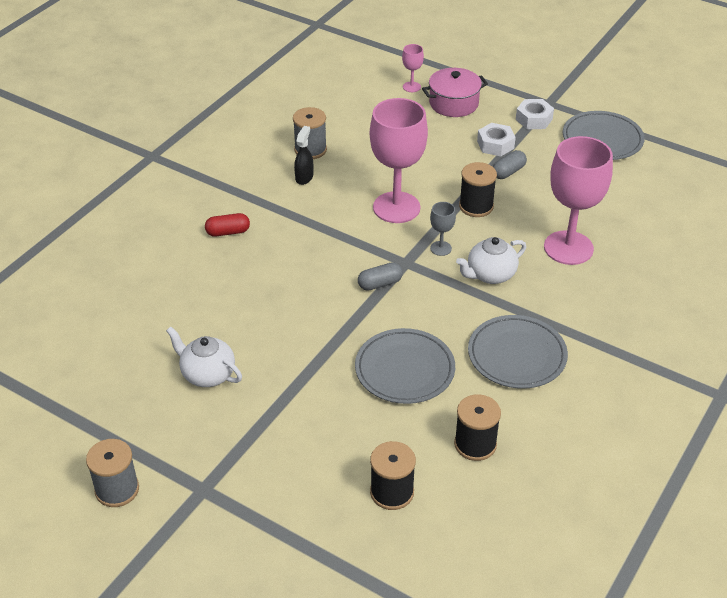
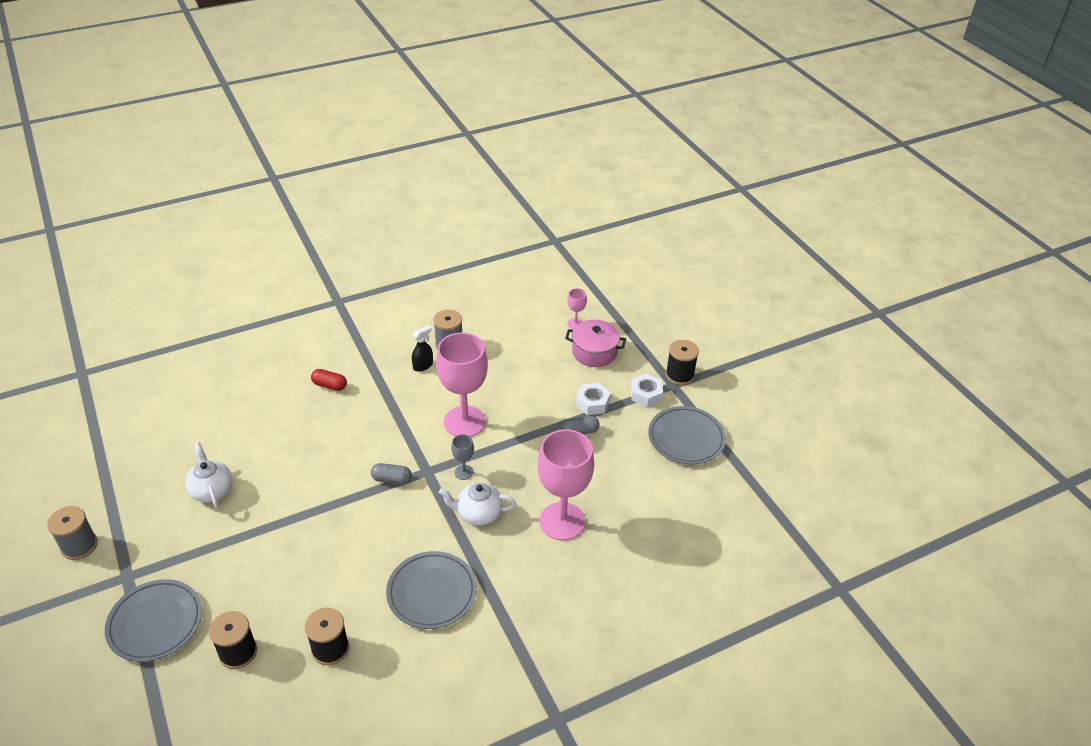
camera: 30 degrees right, 0 degrees up
(404, 370) = (341, 559): grey plate -> grey plate (155, 623)
(476, 206) = (525, 449): black spool -> black spool (679, 375)

